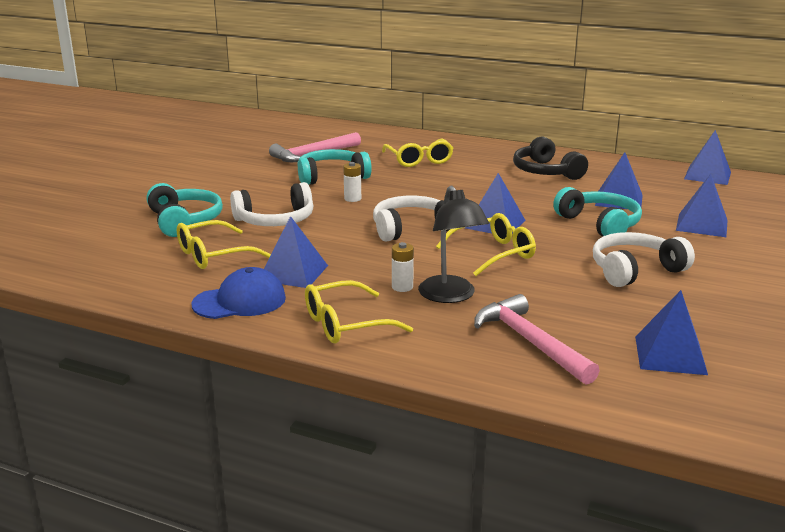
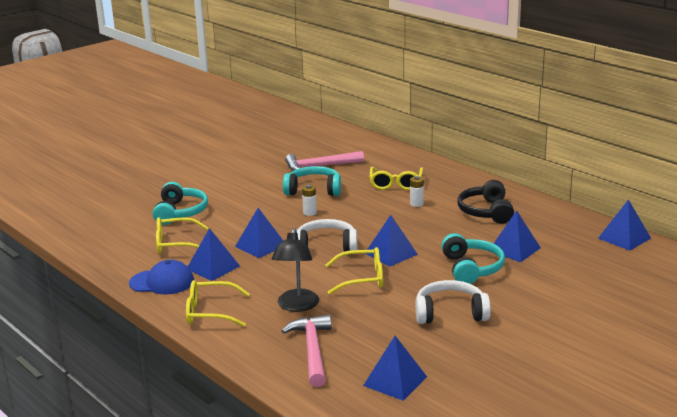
camera: 25 degrees right, 0 degrees up
(275, 220) = (239, 222): white headphones -> none
(402, 287) = (272, 292): white battery -> white battery (416, 204)
(701, 225) = (555, 284): blue pyramid -> blue pyramid (260, 245)

